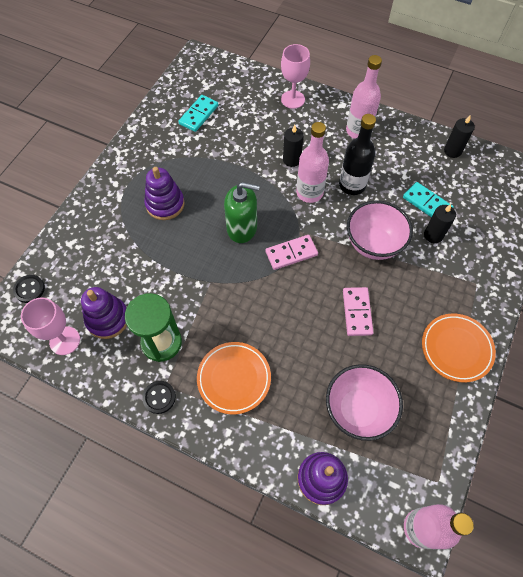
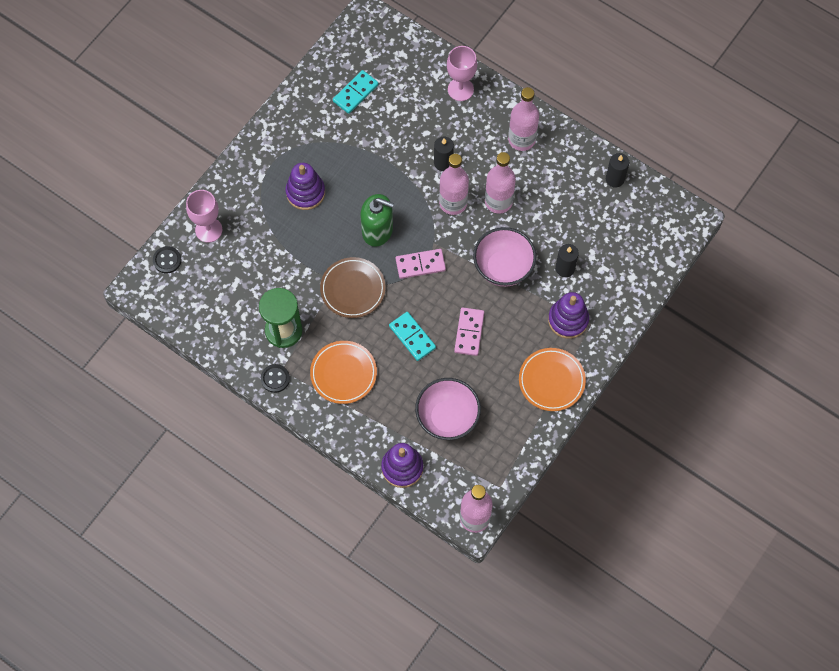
camera: 10 degrees right, 5 degrees up
(65, 340) = (196, 314): pink goblet -> pink goblet (208, 230)
(108, 319) = (237, 301): purple stacking toy -> purple stacking toy (568, 320)
(228, 288) = (353, 289): none -> brown plate
(352, 185) = (498, 201): black bottle -> pink bottle
(427, 203) = (569, 234): turquoise domino -> turquoise domino (412, 337)

